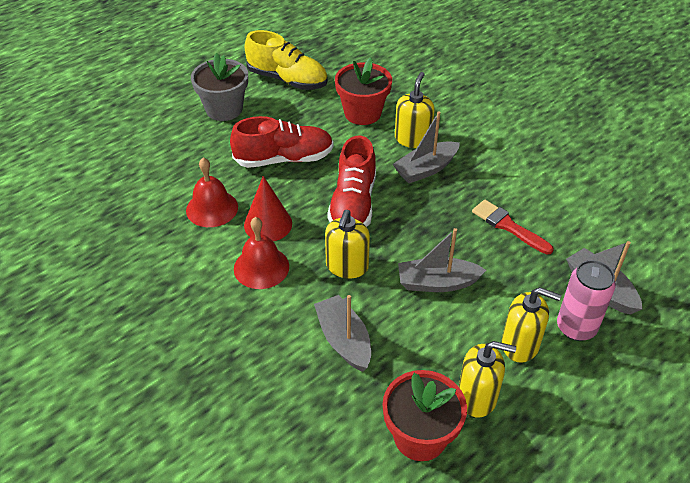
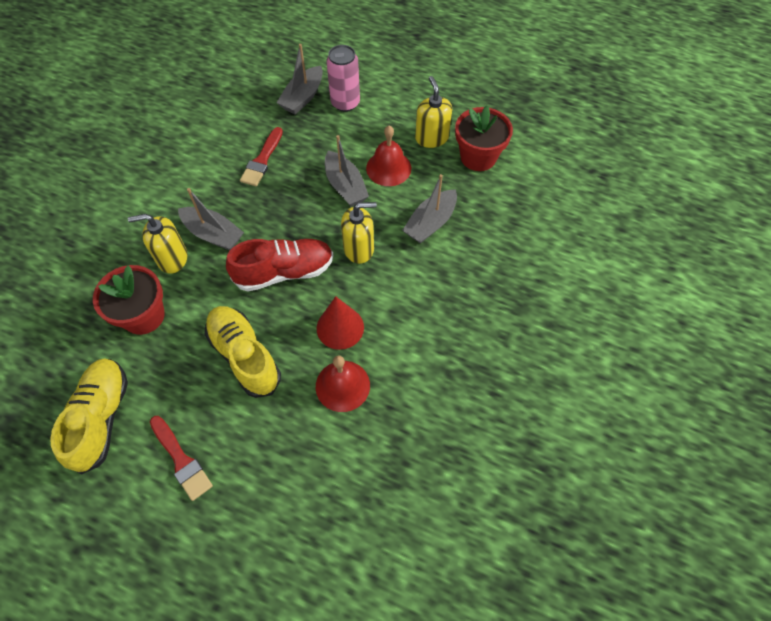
camera: 115 degrees left, 15 degrees up
(224, 109) = (181, 460): grey flower pot -> red brush
(261, 267) = (392, 308): red bell -> red bell (388, 168)
(284, 159) = (245, 356): red shoe -> yellow shoe
(520, 345) = (376, 127): yellow soap dispenser -> none

